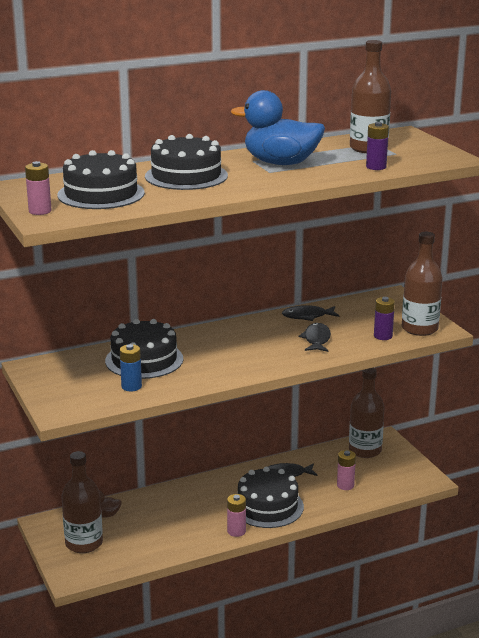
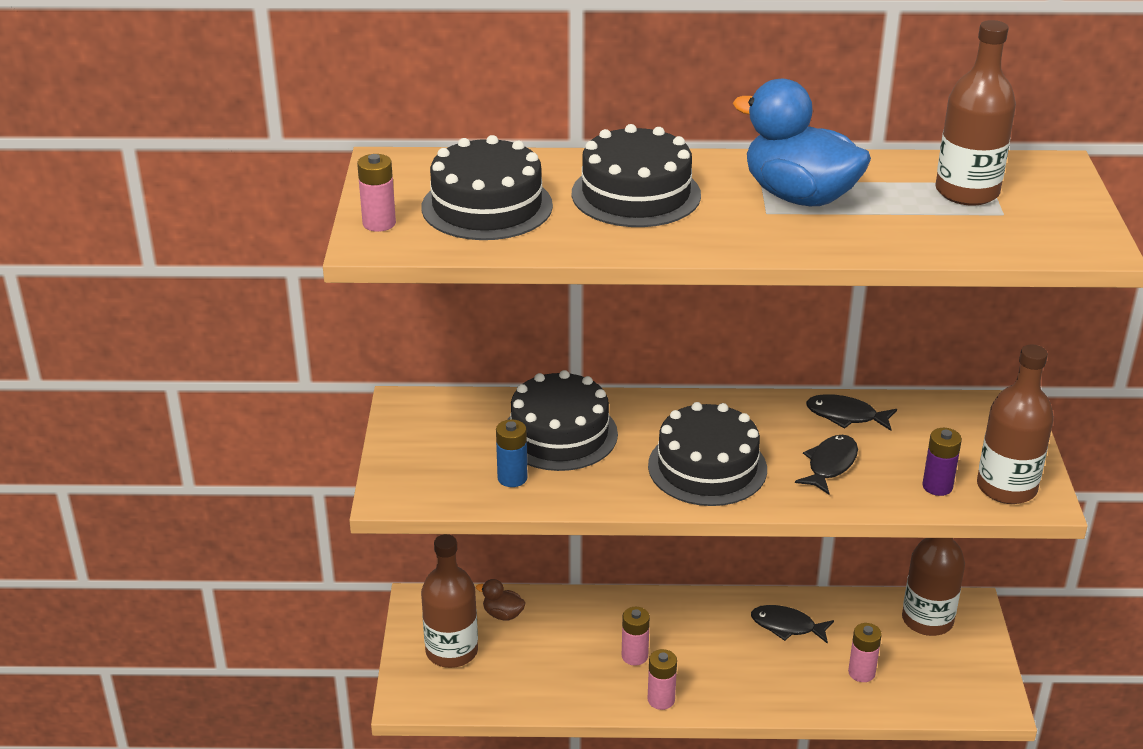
camera: 25 degrees right, 10 degrees up
(205, 514) = (634, 656): none -> pink battery
(267, 506) = (728, 672): black cake -> black cake (707, 467)
(376, 167) = (943, 239): purple battery -> none

